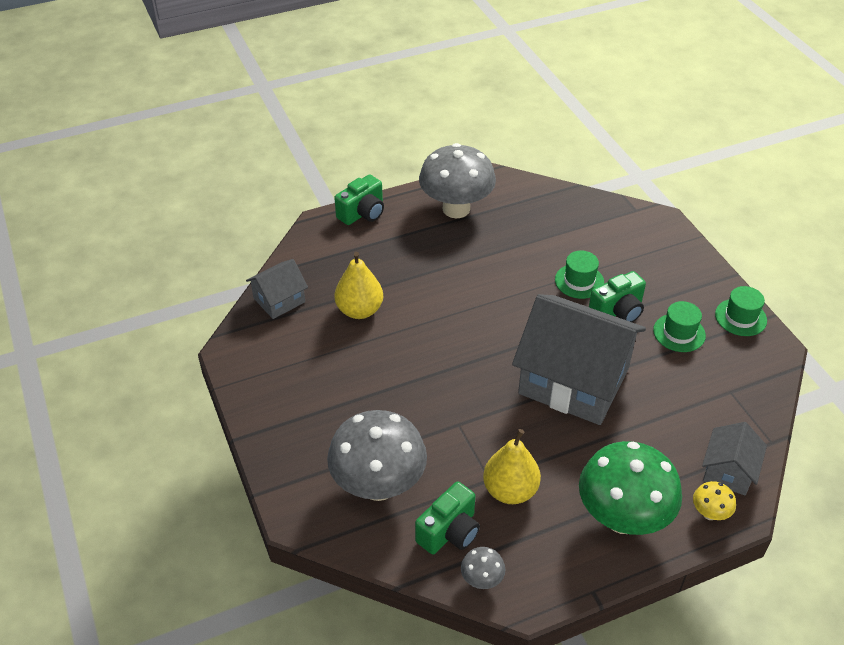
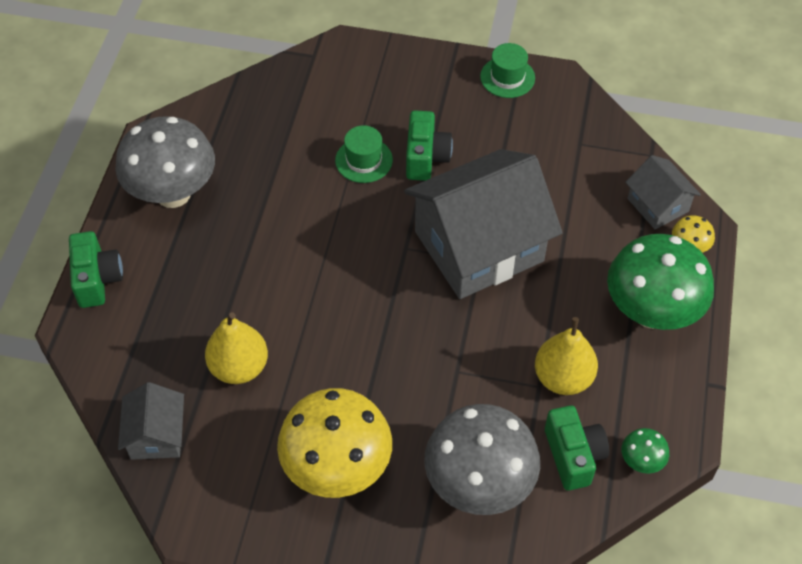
camera: 55 degrees left, 10 degrees up
(327, 400) = (337, 468): none -> yellow mushroom
(482, 580) = (641, 461): grey mushroom -> green mushroom
(679, 333) = (488, 131): green hat -> none

